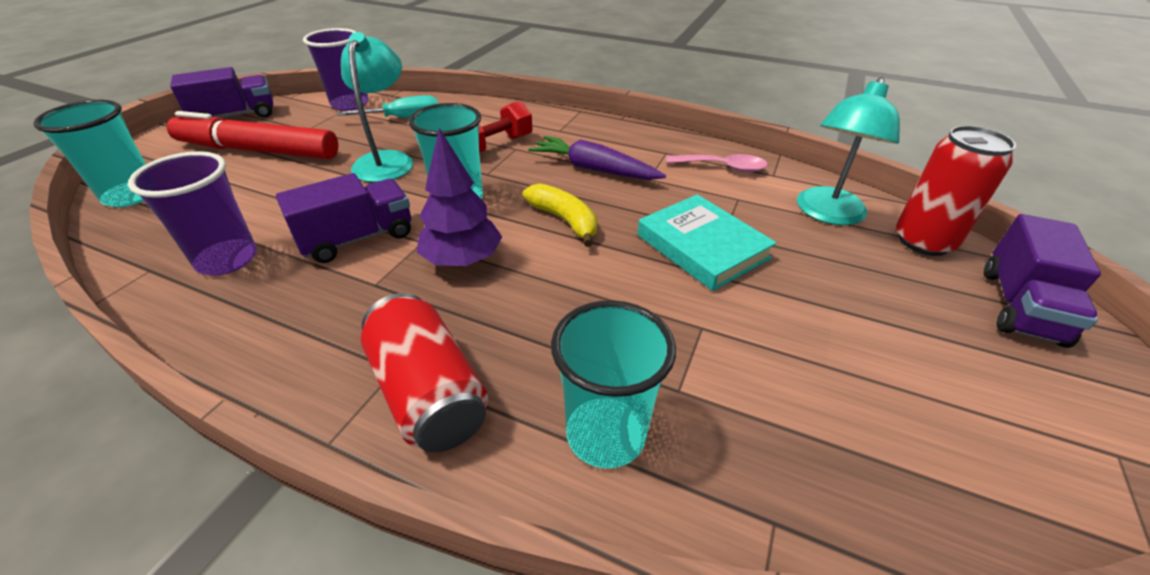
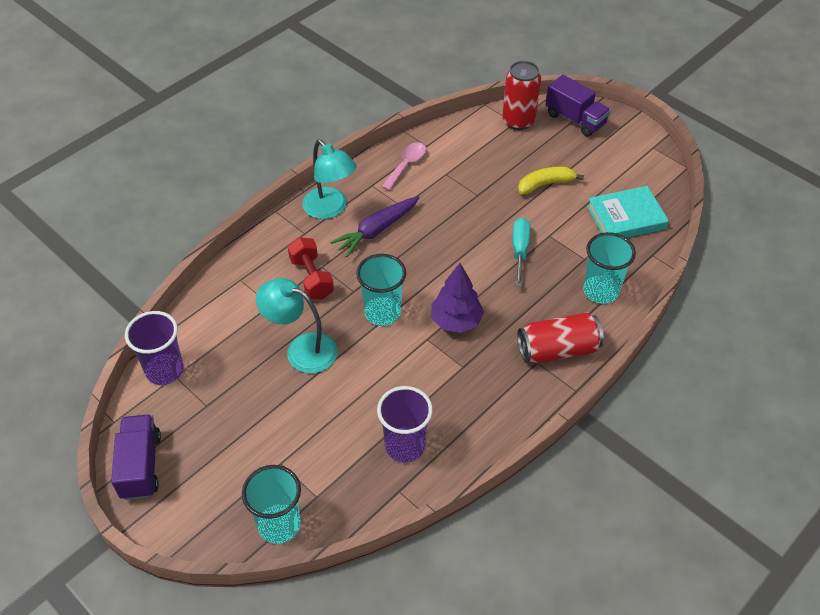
camera: 70 degrees left, 10 degrees up
(258, 151) = (236, 440): red marker -> none
(357, 238) = (409, 373): purple truck -> none
(404, 118) = (224, 331): turquoise screwdriver -> turquoise screwdriver (519, 250)
(565, 220) = (434, 263): yellow banana -> yellow banana (545, 184)
(702, 247) = (487, 210): turquoise book -> turquoise book (626, 217)
(827, 214) = (479, 144): turquoise lamp -> turquoise lamp (330, 209)

